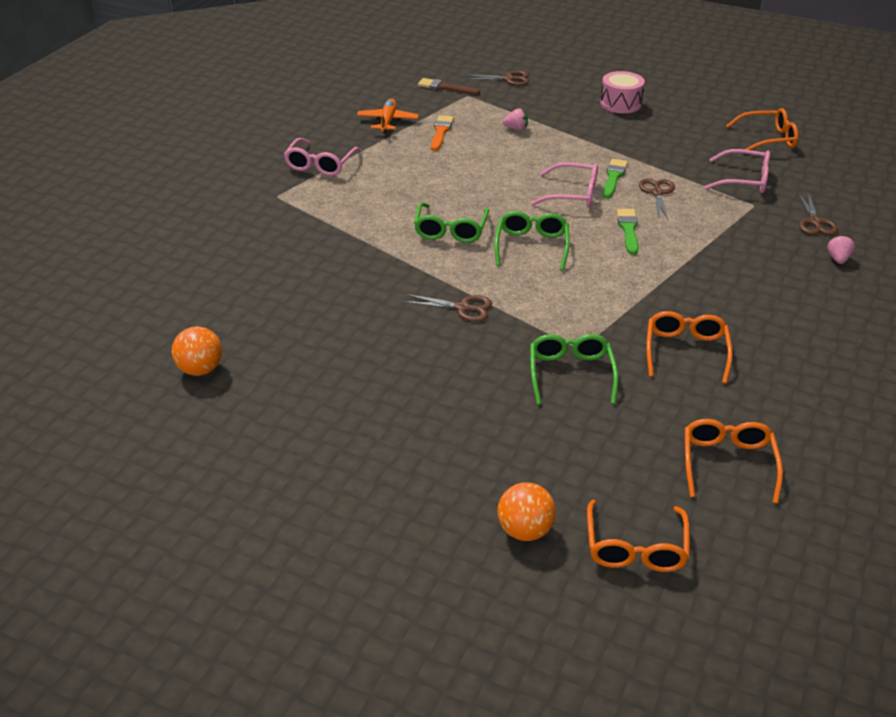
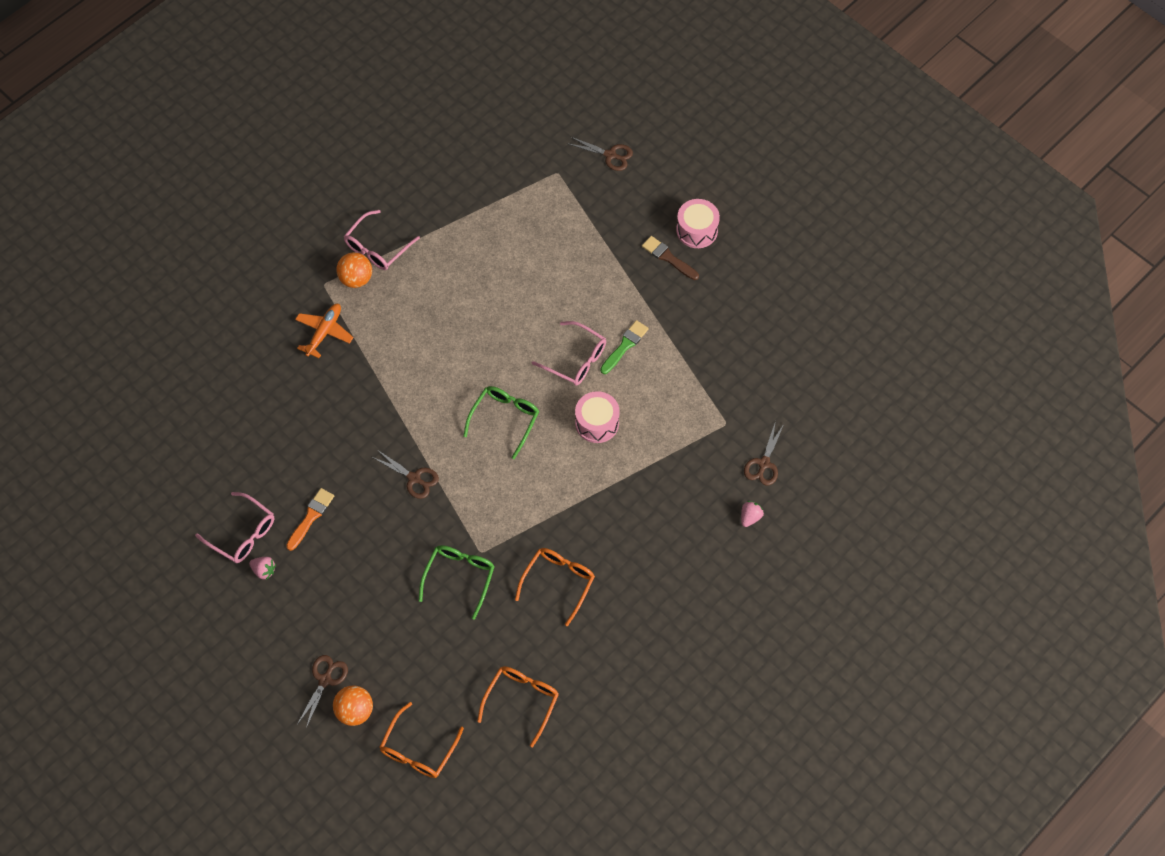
camera: 20 degrees right, 25 degrees up
(200, 369) = (197, 485): orange ball -> orange ball (356, 279)
(387, 121) = (463, 196): orange plane -> orange plane (324, 332)
(441, 132) = (504, 228): orange brush -> orange brush (311, 517)
(445, 88) = (542, 153): brown brush -> brown brush (668, 257)
(450, 231) = (448, 377): green glasses -> none
(516, 128) = (576, 243): pink strawberry -> pink strawberry (264, 570)
(628, 230) = (597, 423): green brush -> pink drum
(657, 193) = (651, 380): brown scissors -> brown scissors (325, 680)
(745, 180) = (740, 386): pink glasses -> pink glasses (243, 534)
(768, 139) = (803, 331): orange glasses -> none

